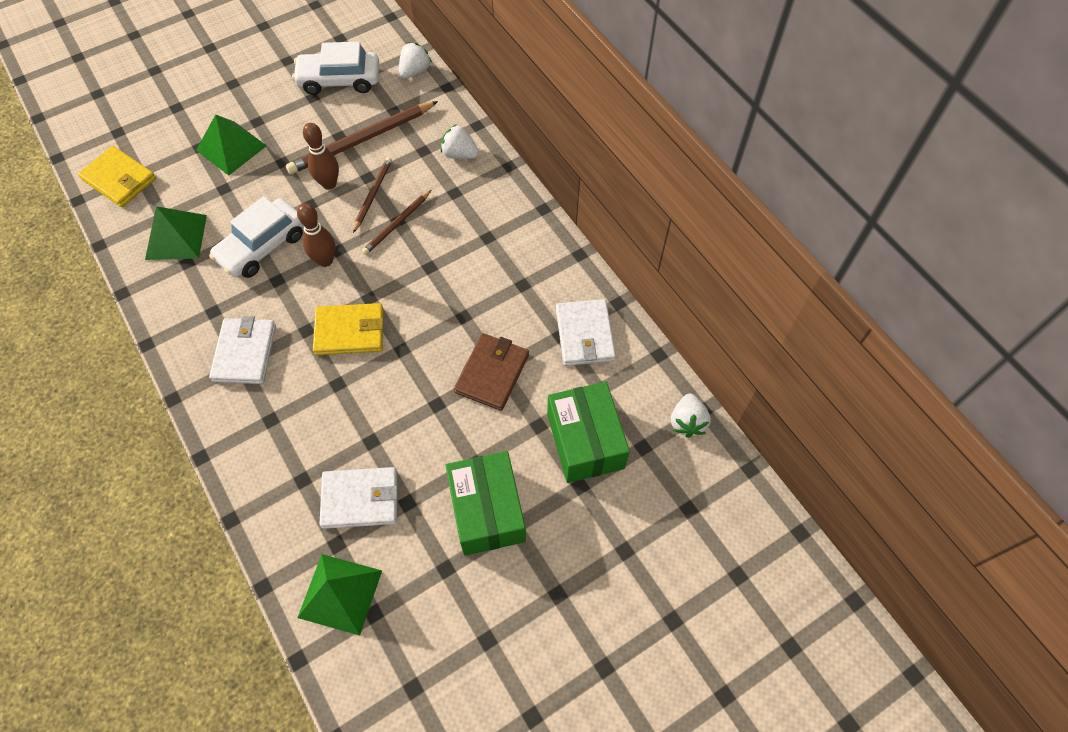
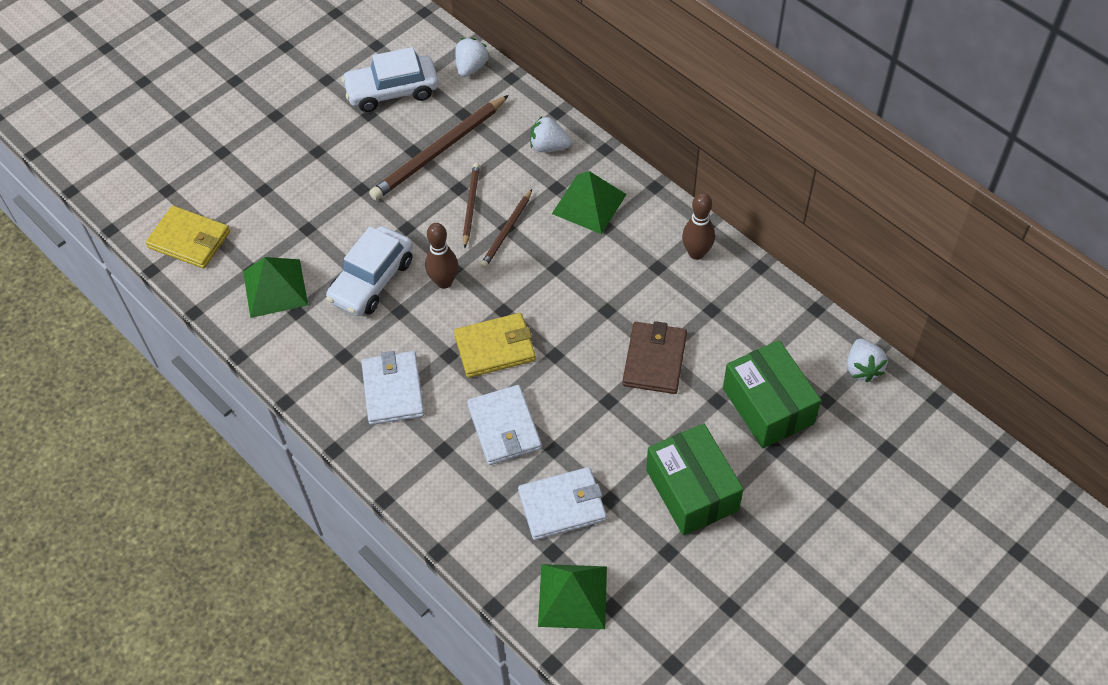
camera: 10 degrees left, 5 degrees down
(231, 148) = (300, 184): green pyramid -> green pyramid (589, 204)
(329, 184) = (420, 202): brown bowling pin -> brown bowling pin (696, 253)
(585, 335) = (736, 304): white wallet -> white wallet (504, 427)

